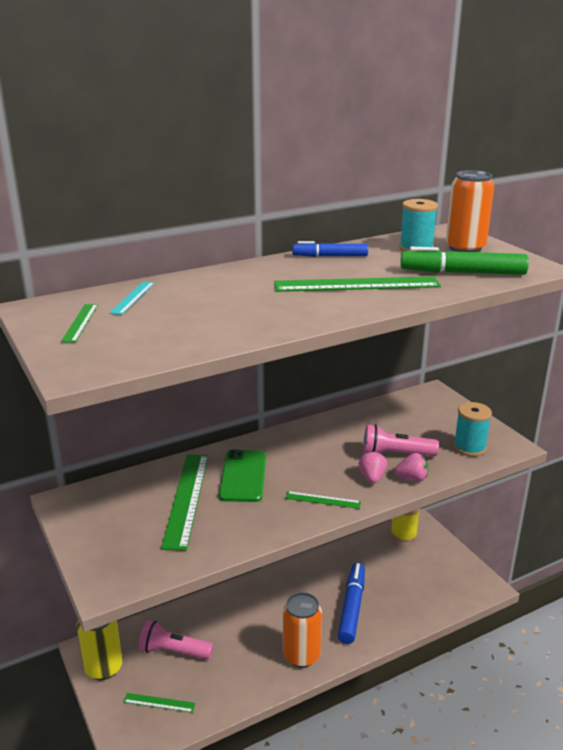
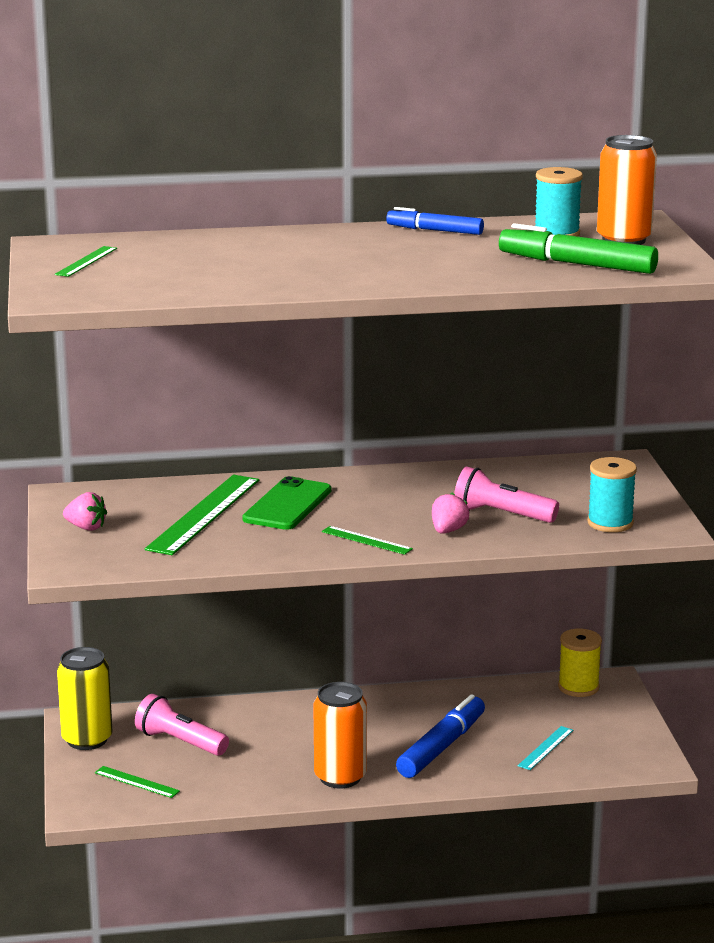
camera: 20 degrees right, 5 degrees down
(133, 297) = (160, 246): turquoise ruler -> turquoise ruler (545, 748)
(356, 284) = (428, 261): green ruler -> none
(412, 478) = (499, 539): pink strawberry -> pink strawberry (86, 527)

